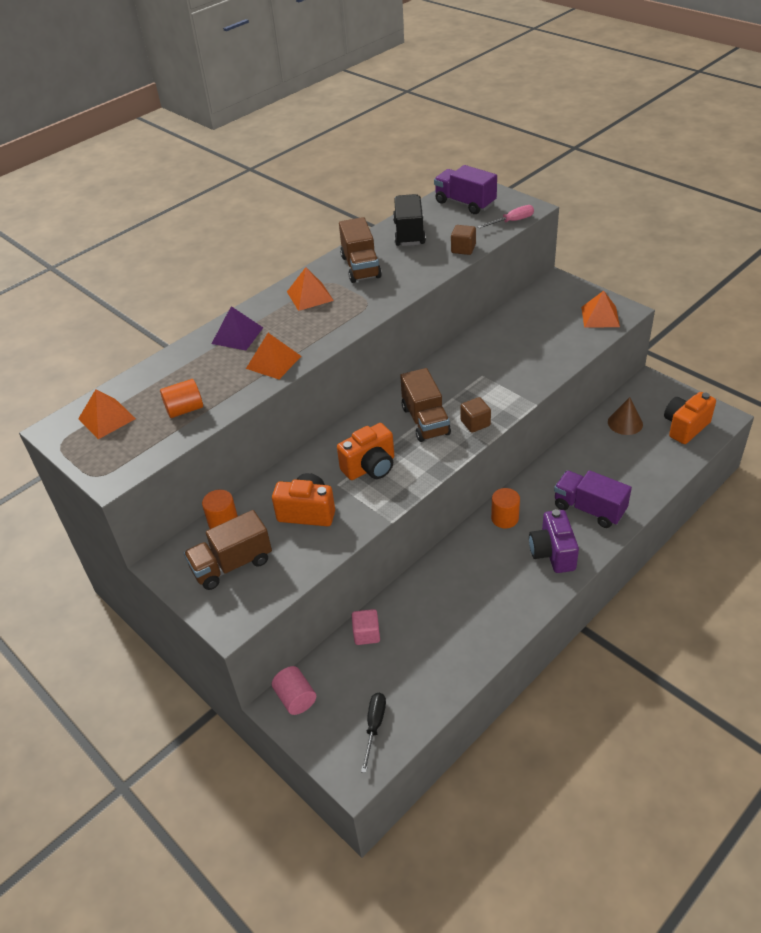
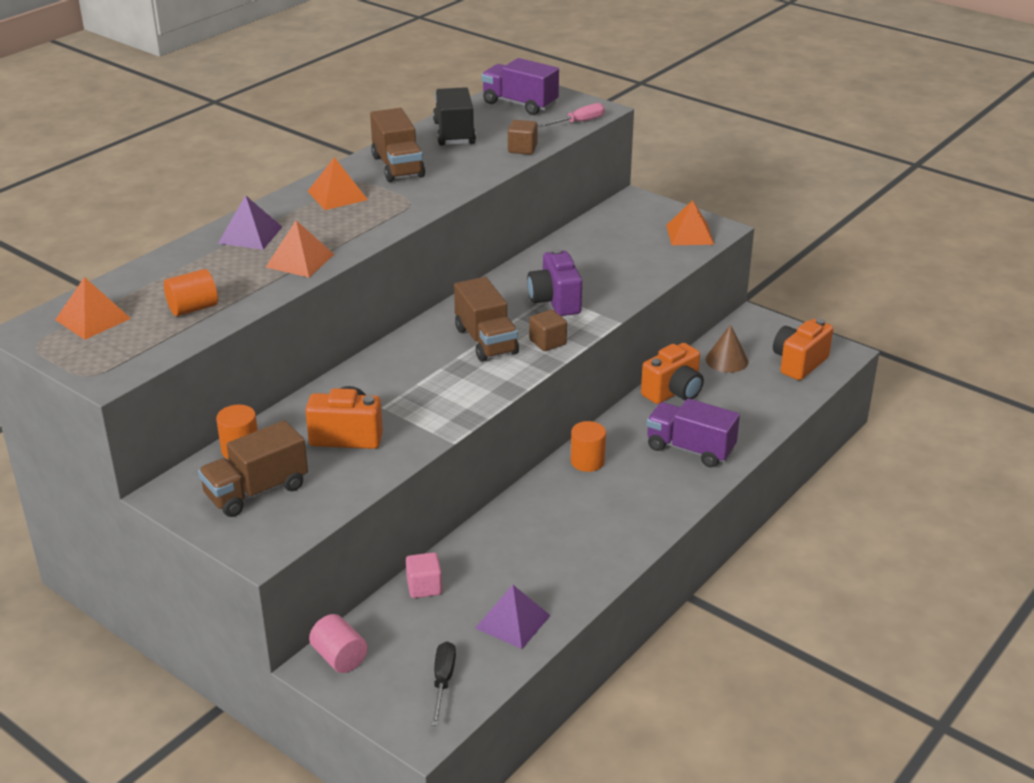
camera: 10 degrees left, 10 degrees down
(370, 467) = (422, 389): orange camera -> orange camera (673, 392)
(434, 671) = (512, 621): none -> purple pyramid
(552, 553) = (649, 495): purple camera -> purple camera (555, 301)

